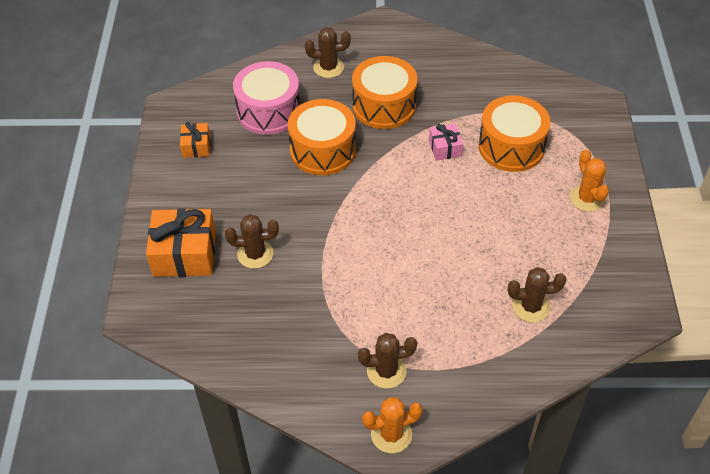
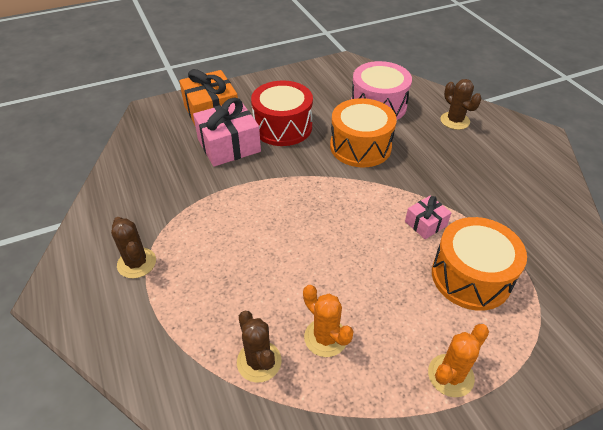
camera: 65 degrees right, 5 degrees down
(196, 146) = (315, 85): orange gift -> none
(253, 199) = (283, 127): none -> red drum
(255, 254) = (229, 145): brown cactus -> pink gift
(384, 106) = (442, 166): orange drum -> none
(391, 434) = (67, 288): orange cactus -> orange cactus (325, 337)

